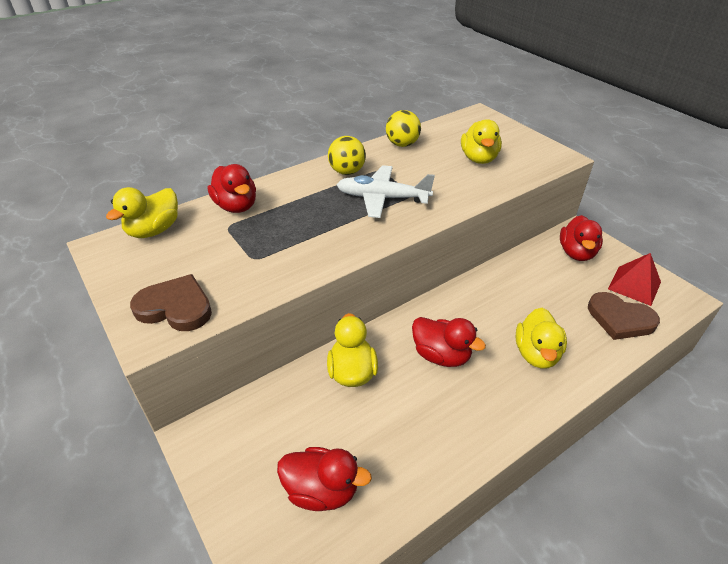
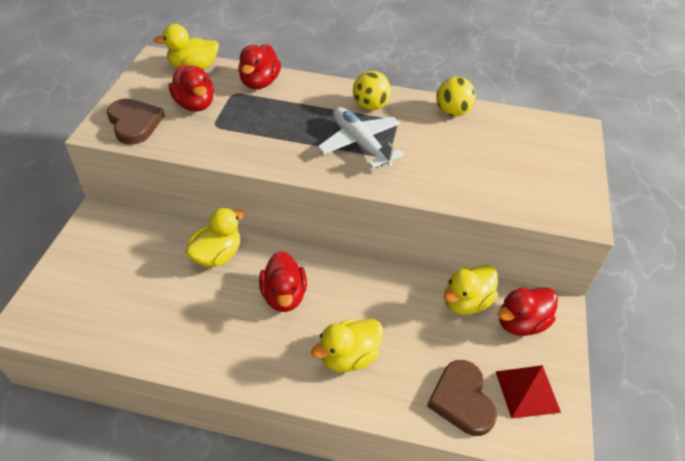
camera: 45 degrees right, 5 degrees up
(321, 490) = (106, 301): red duck -> red duck (195, 104)
(479, 159) = (496, 166): yellow duck -> yellow duck (466, 302)

